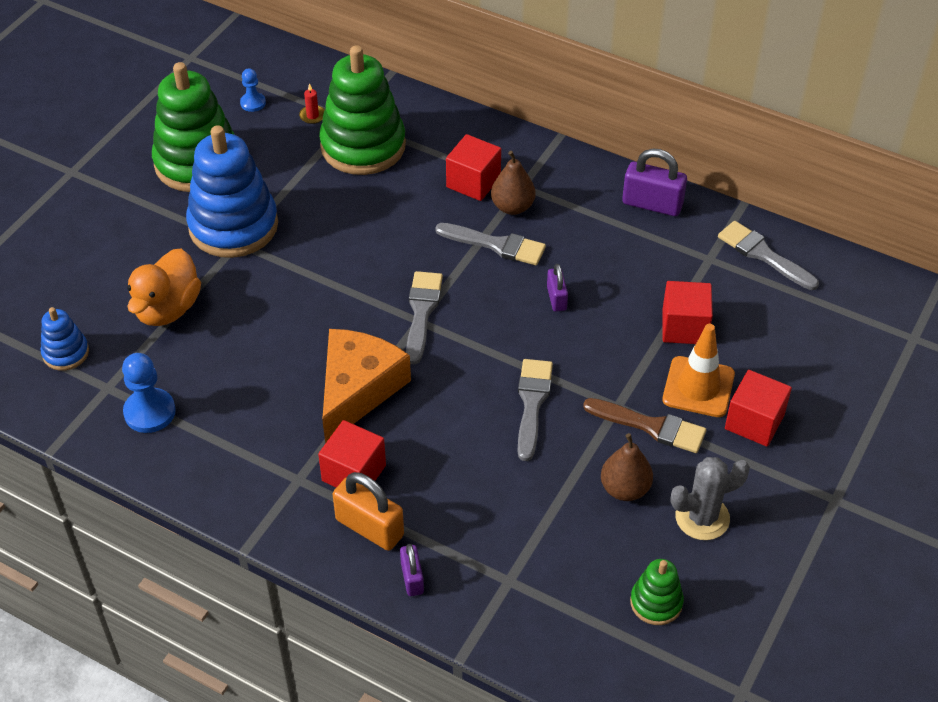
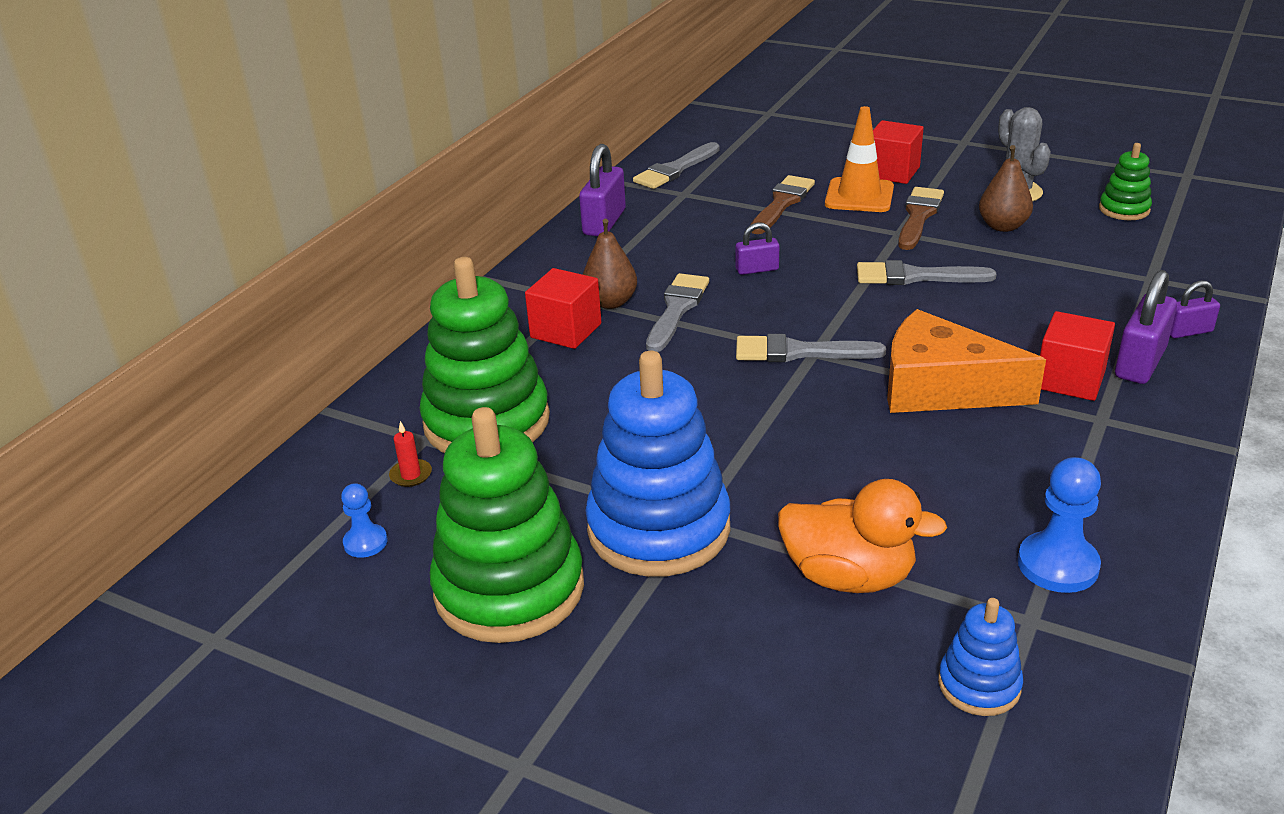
camera: 90 degrees left, 15 degrees down
(369, 527) = (1140, 363): orange padlock -> purple padlock
(684, 327) = (782, 203): red cube -> brown brush

